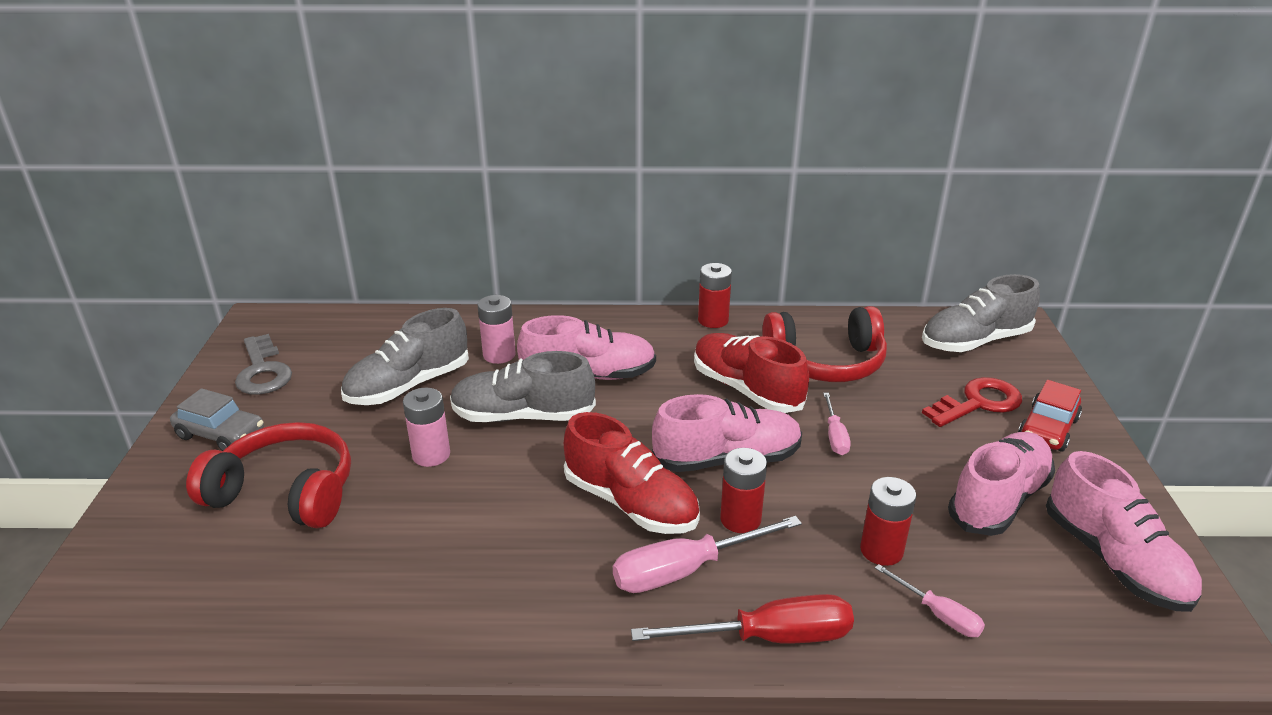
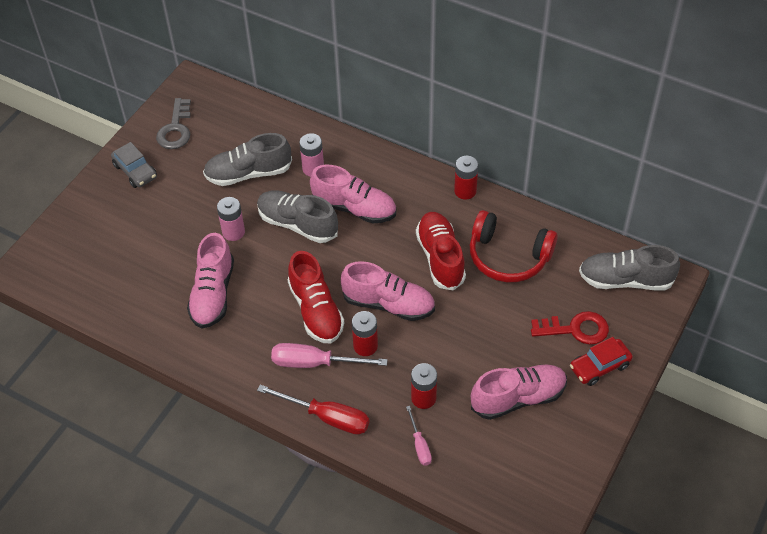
camera: 30 degrees right, 20 degrees up
(286, 492) = (150, 227): red headphones -> none
(835, 436) = (464, 315): pink screwdriver -> none
(1114, 560) = (544, 462): pink shoe -> pink shoe (213, 294)

